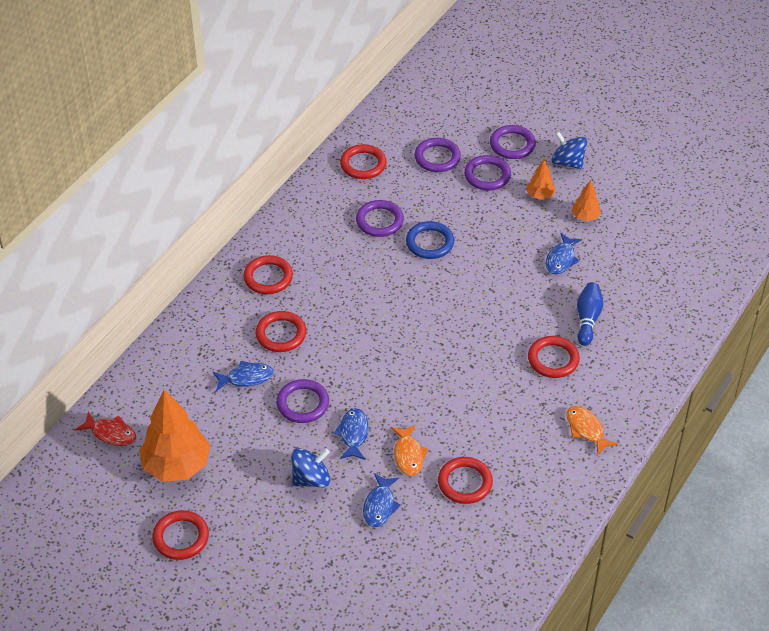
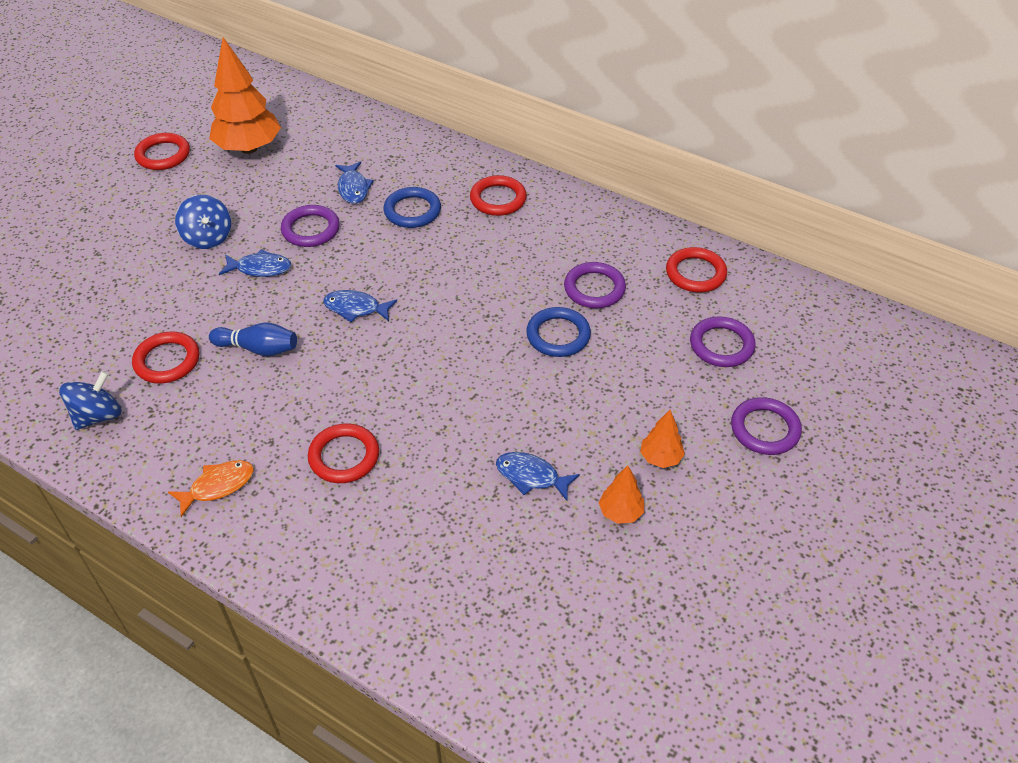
camera: 90 degrees right, 0 degrees up
(111, 433) = (297, 107): red fish -> none
(281, 334) = (412, 211): red ring -> blue ring
(379, 506) = (157, 289): blue fish -> blue fish (356, 308)
(408, 455) = (219, 313): orange fish -> none
(487, 175) = (694, 398): purple ring -> none
(568, 162) = (738, 497): blue spinning top -> blue spinning top (98, 416)
(587, 319) = (413, 501): blue bowling pin -> blue bowling pin (258, 349)

